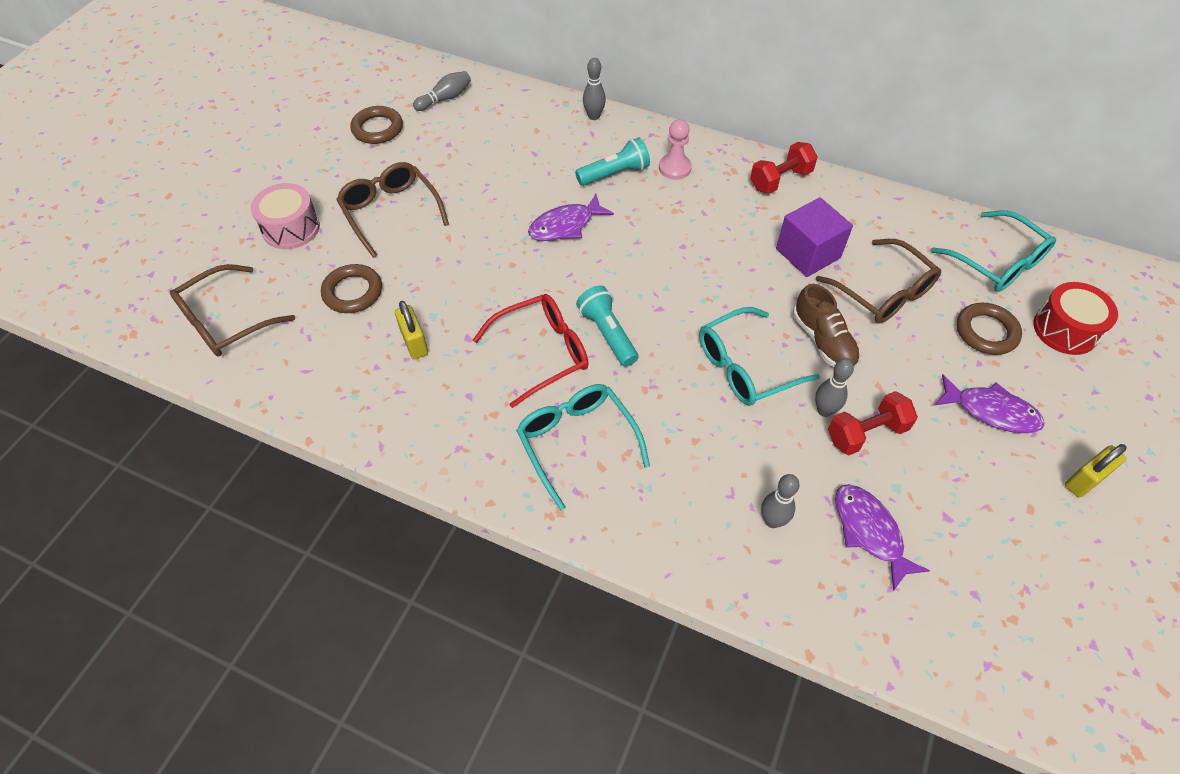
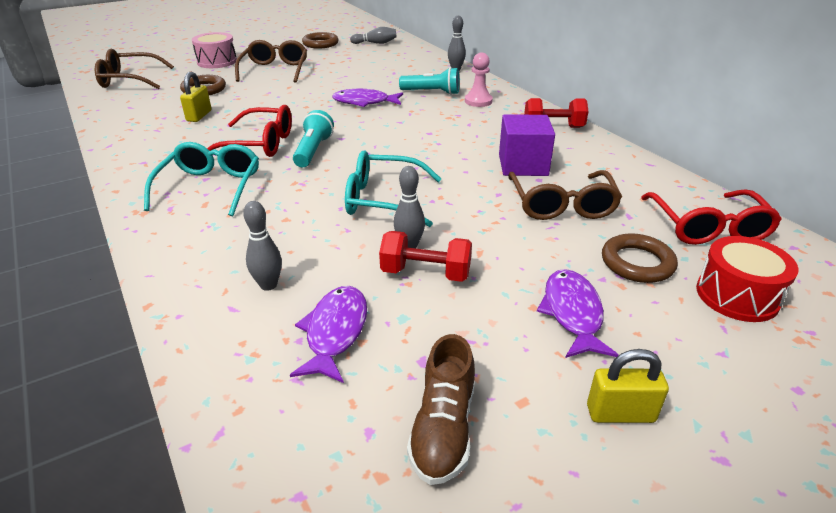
camera: 35 degrees right, 20 degrees down
(823, 341) = (467, 210): brown shoe -> brown shoe (443, 428)
(991, 411) = (572, 313): purple fish -> purple fish turned 150 degrees counterclockwise
(996, 261) = (707, 227): turquoise glasses -> red glasses

